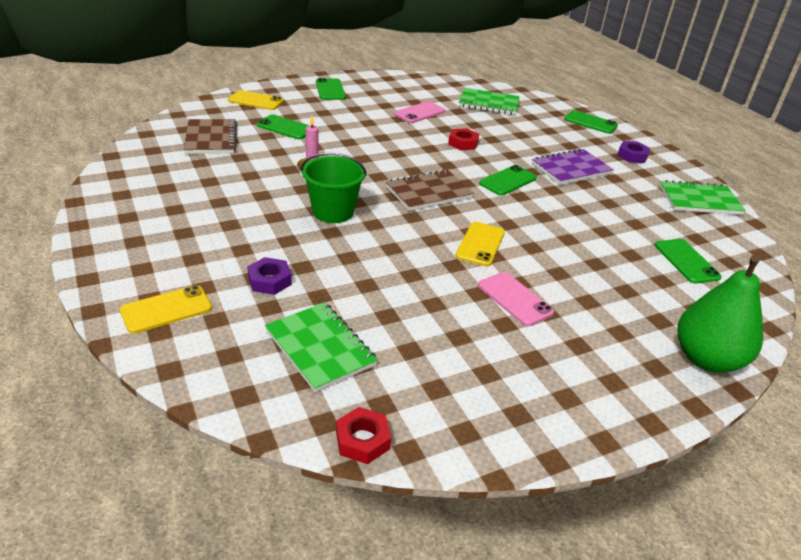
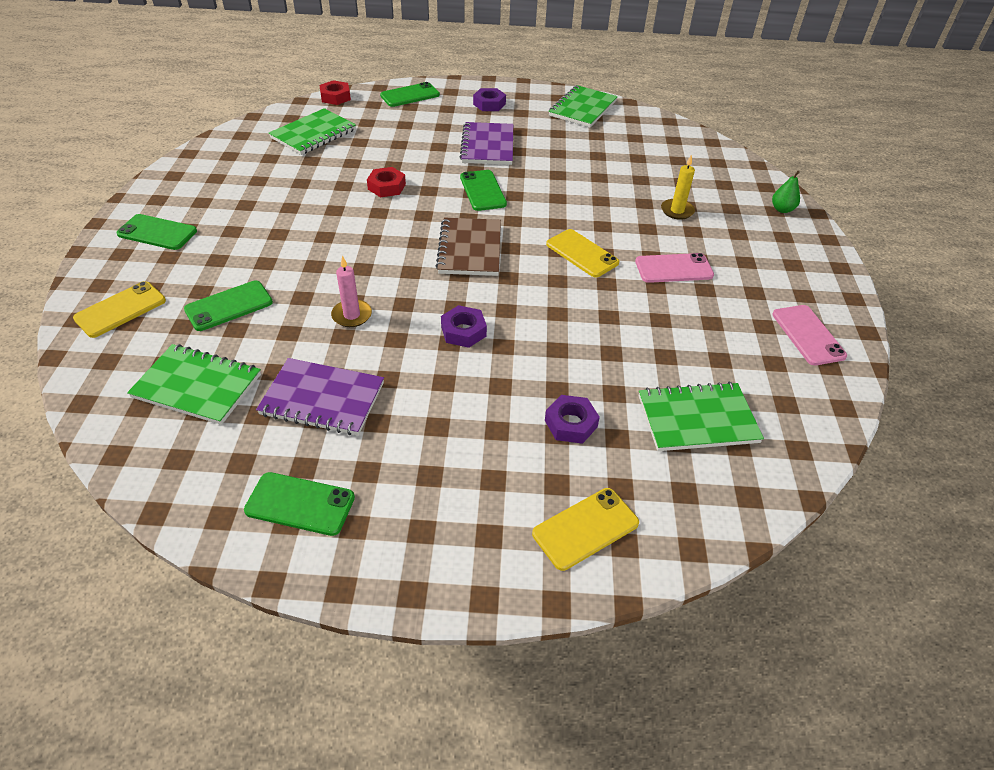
camera: 60 degrees left, 10 degrees up
(166, 309) = (585, 528): yellow phone -> yellow phone turned 60 degrees clockwise
(211, 138) = (197, 386): brown notebook -> green notebook
(227, 178) = (322, 399): none -> purple notebook
(333, 212) = (463, 331): green bucket -> purple nut
(362, 440) = (826, 431): red nut -> red nut (335, 97)
(419, 113) = (290, 187): pink phone -> pink phone (808, 335)
(608, 285) = (677, 211): none -> yellow candle
(686, 261) = (663, 158): green phone -> green phone (300, 504)
(706, 359) = (782, 209): green pear -> green pear, size x0.43

